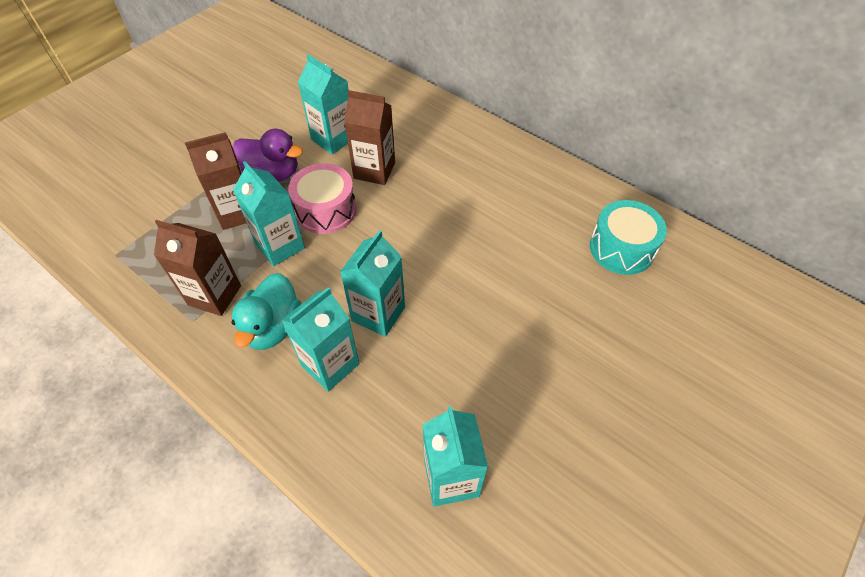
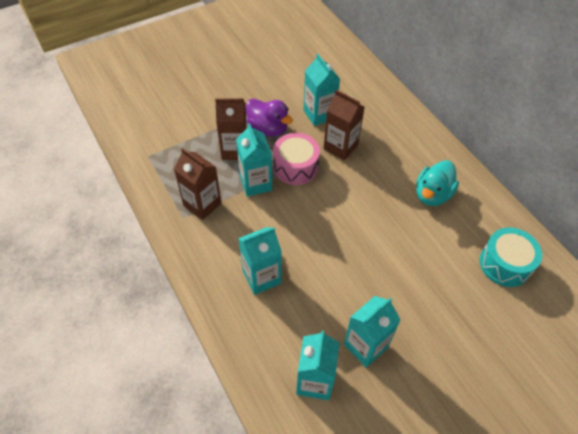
camera: 20 degrees right, 0 degrees up
(273, 327) = (232, 239): turquoise duck -> turquoise duck (432, 194)
(378, 314) = (306, 253): turquoise carton -> turquoise carton (365, 346)

